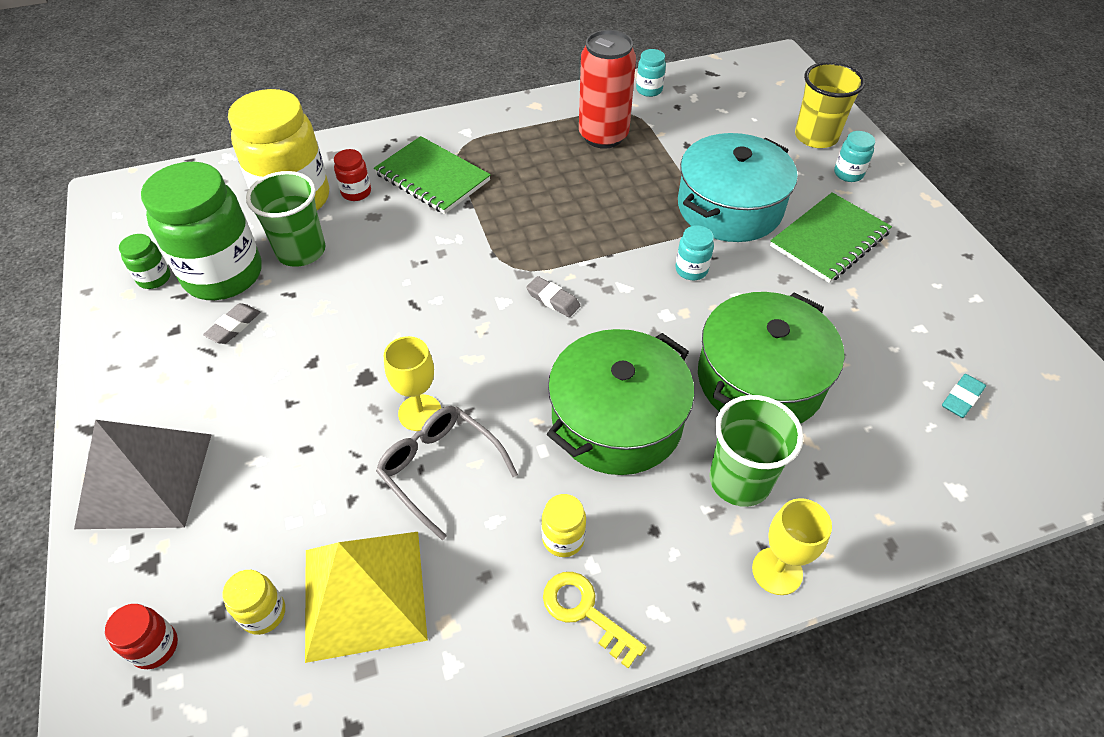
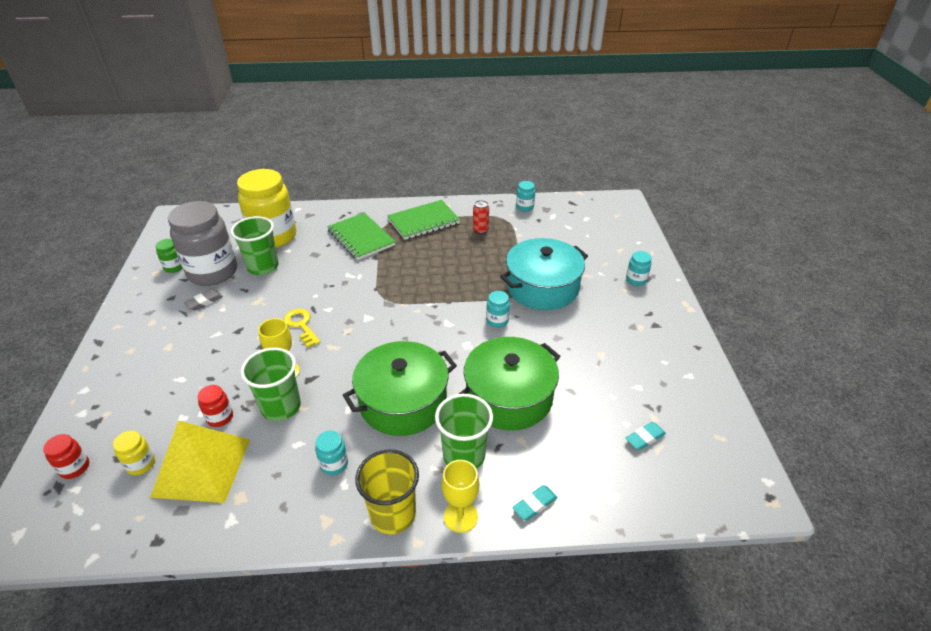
camera: 15 degrees right, 10 degrees down
(145, 479) = (115, 376): grey pyramid -> none
(223, 275) = (213, 272): green jar -> grey jar
(356, 192) = (311, 239): red jar -> red jar (220, 417)
(440, 469) = (281, 407): grey glasses -> green cup
(553, 299) = (399, 322): grey eraser -> none
(563, 539) = (334, 464): yellow jar -> turquoise jar
(585, 612) = (326, 510): yellow key -> yellow key (301, 325)
(603, 136) = (480, 230): red can -> red can, size x0.47
(816, 137) = (625, 253): yellow cup -> yellow cup (393, 514)
(829, 239) = (601, 319): green notebook -> green notebook (423, 221)
(866, 528) = (534, 504): none -> turquoise eraser

